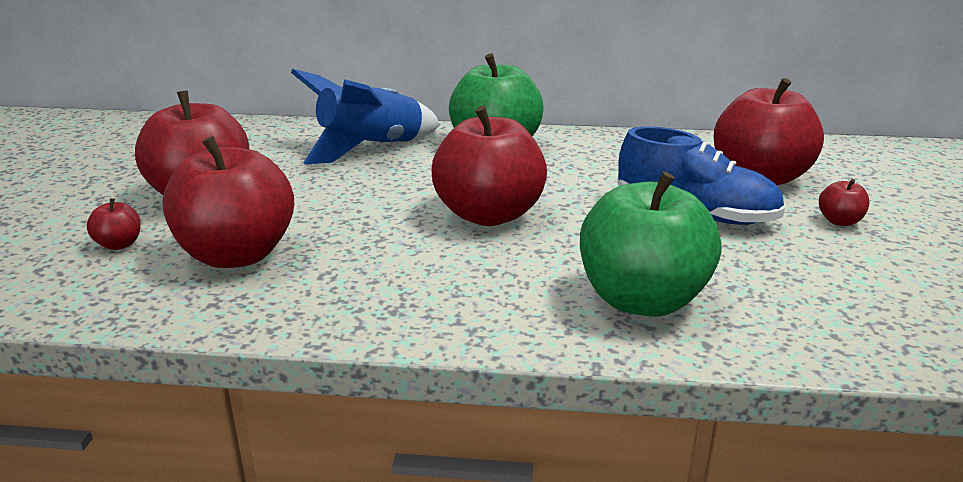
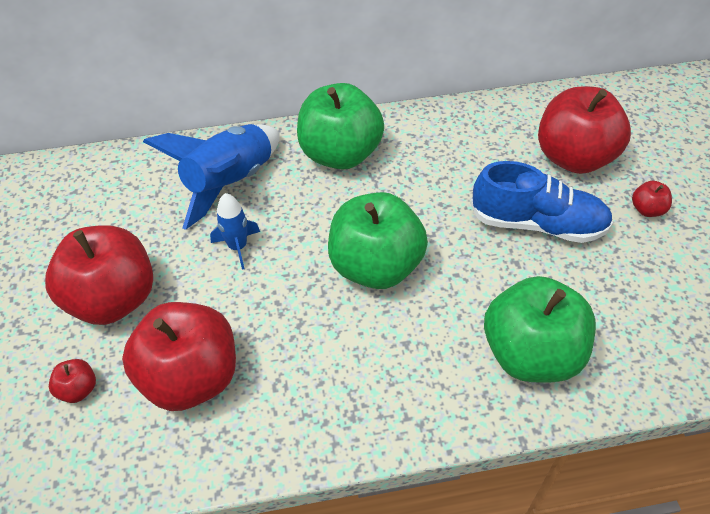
camera: 15 degrees left, 25 degrees up
(350, 184) = (238, 247): none -> blue rocket
(489, 215) = (376, 266): red apple -> green apple

